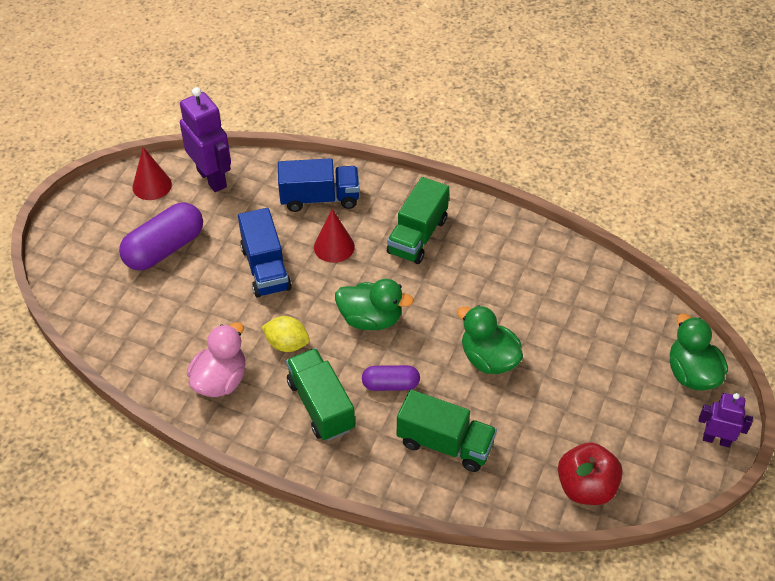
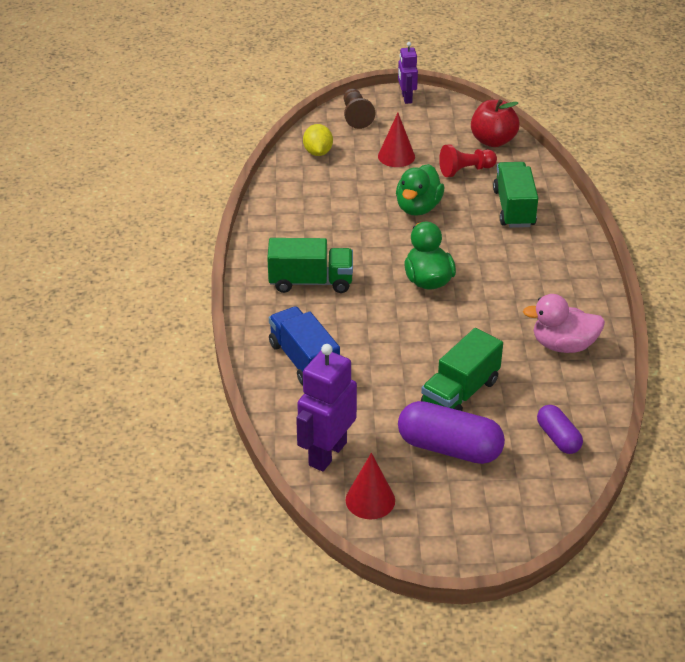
camera: 115 degrees left, 10 degrees down
(265, 268) = (420, 365): blue truck -> none
(287, 344) = (493, 320): yellow lemon -> yellow lemon (318, 152)
(321, 405) = (536, 279): green truck -> green truck (460, 393)
(334, 246) = (361, 329): red cone -> red cone (396, 156)
(390, 384) = (484, 249): purple capsule -> purple capsule (558, 438)
(536, 431) = (465, 170): none -> red pawn
(691, 374) = (356, 116): green duck -> brown pawn

